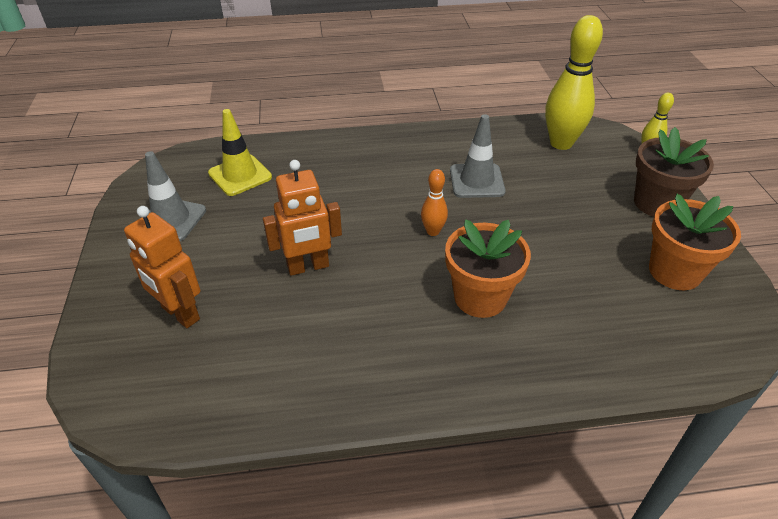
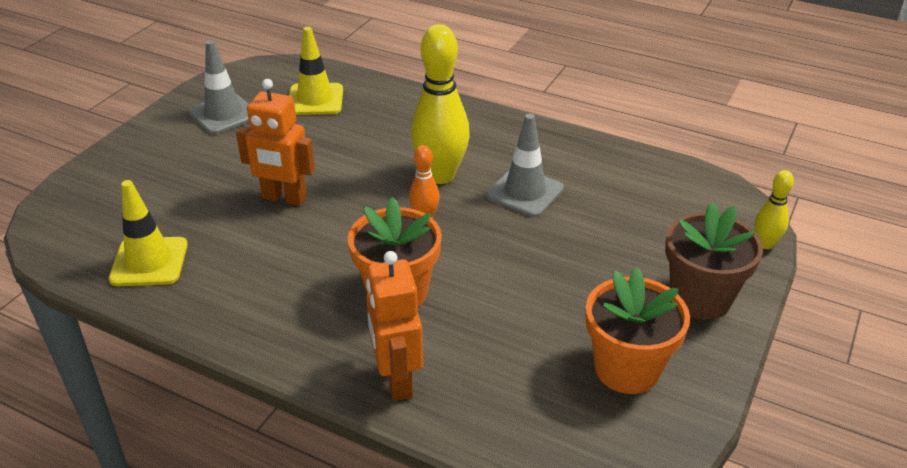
camera: 35 degrees right, 5 degrees down
(180, 314) = (153, 188): orange robot -> orange robot (396, 380)
(253, 381) = (149, 262): none -> yellow traffic cone
(561, 143) = (667, 194): yellow bowling pin -> yellow bowling pin (440, 175)

